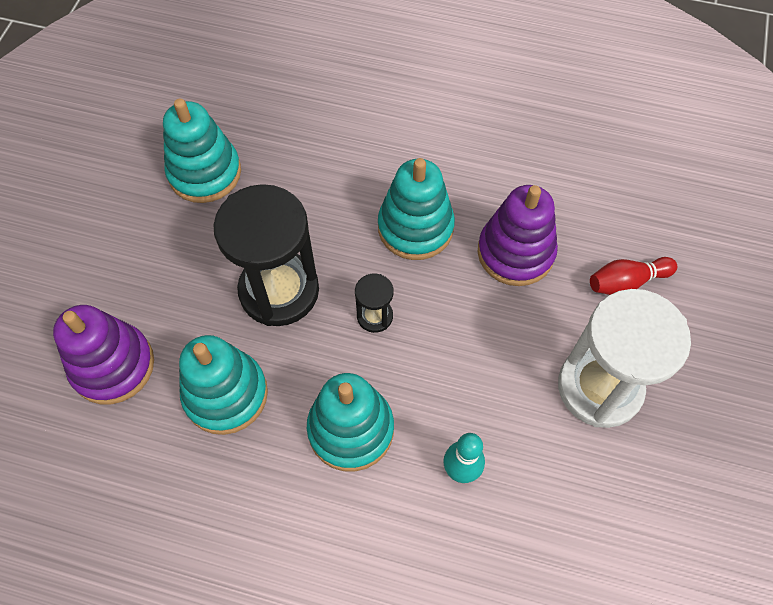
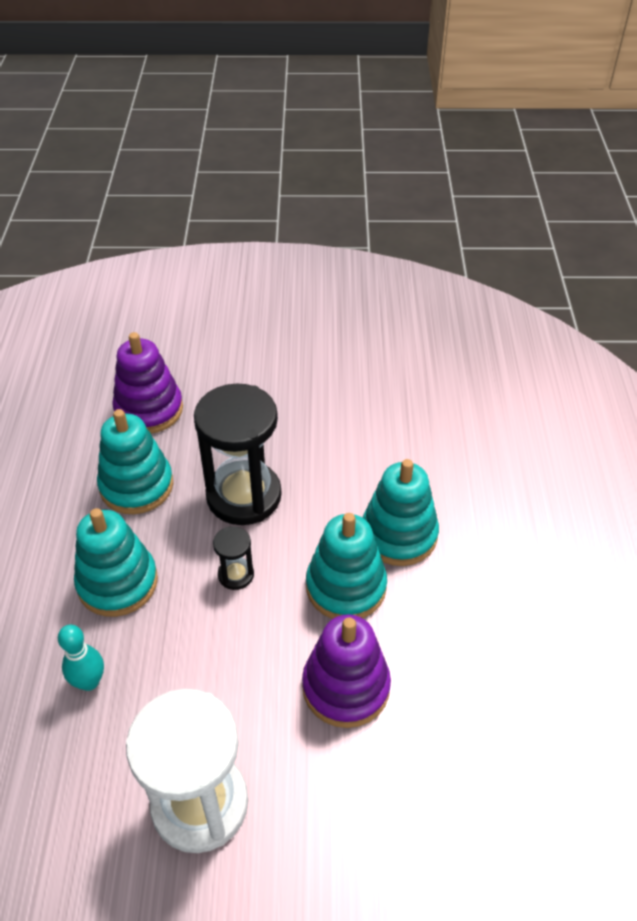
camera: 75 degrees right, 15 degrees down
(205, 173) = (348, 413): turquoise stacking toy -> turquoise stacking toy (399, 535)
(626, 282) = (343, 816): red bowling pin -> none

